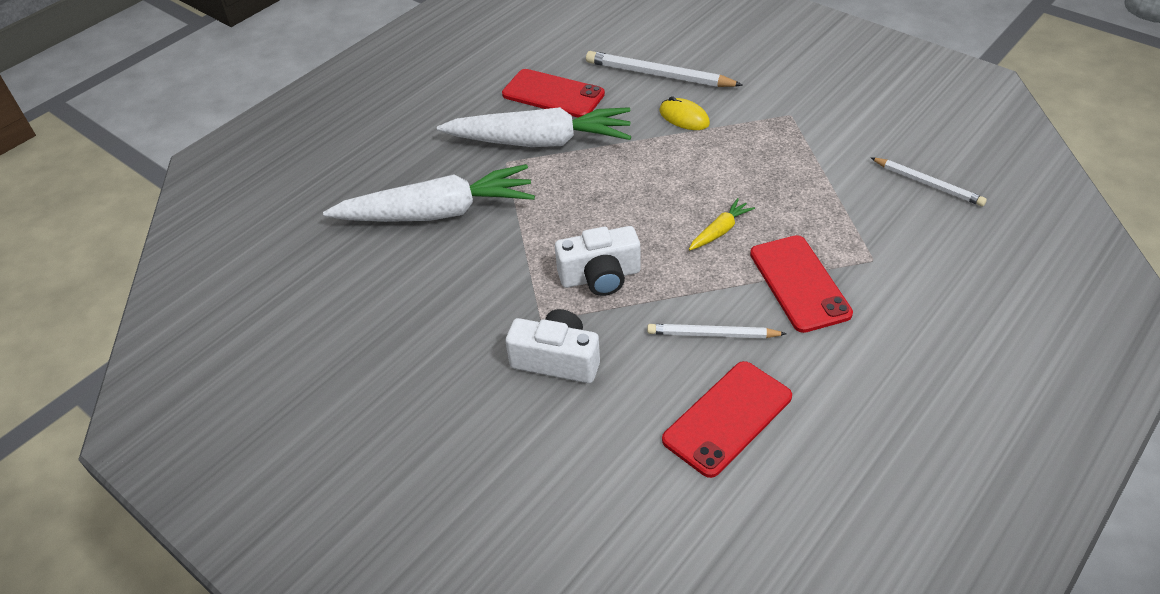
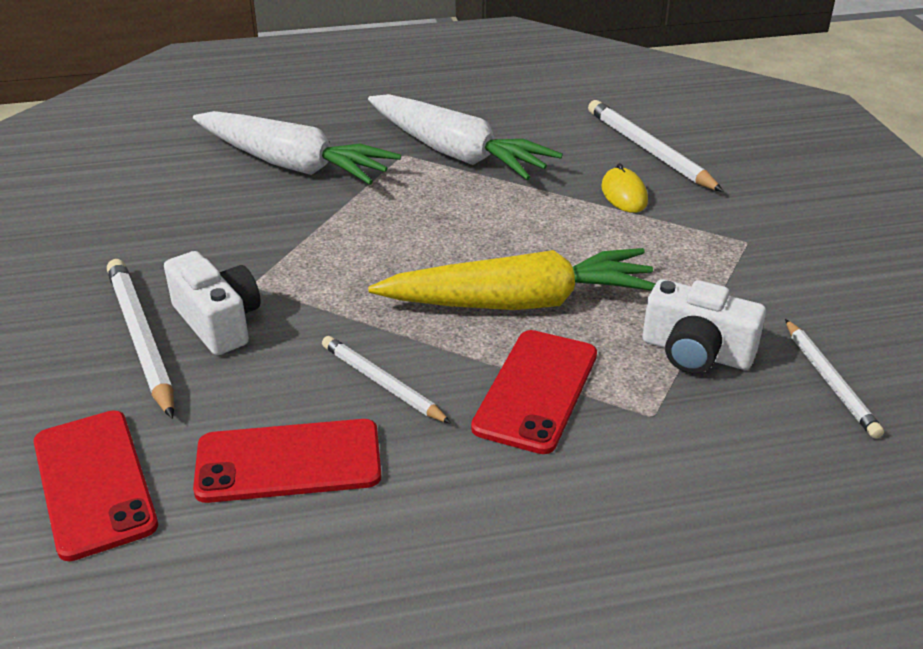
camera: 35 degrees right, 10 degrees down
(523, 404) = (142, 338): none -> white pencil
(553, 94) = (521, 124): red phone -> red phone (94, 483)
(600, 276) = (352, 279): white camera -> white camera (696, 352)
(720, 231) = (520, 302): yellow carrot -> yellow carrot, size x2.42

